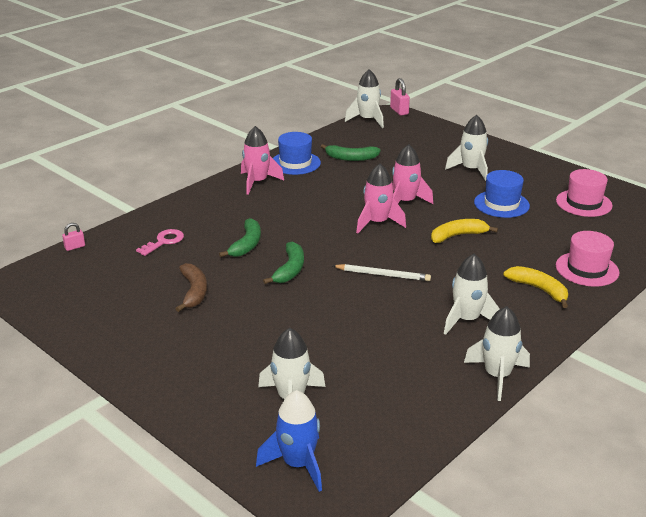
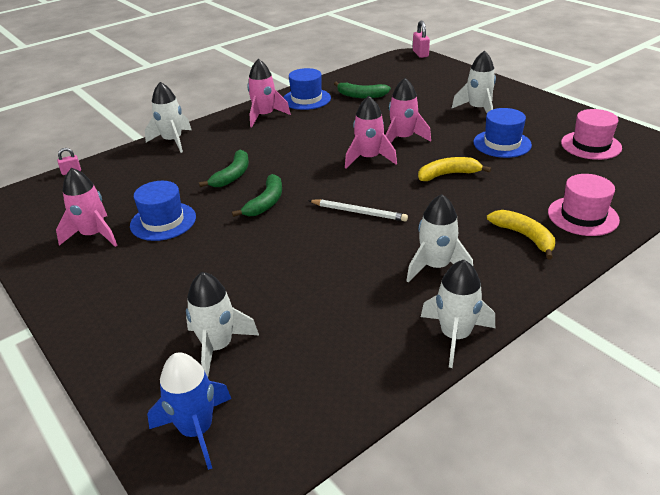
camera: 10 degrees right, 5 degrees up
(129, 308) = (94, 235): none -> pink rocket
(163, 242) = (155, 170): pink key -> none
(194, 292) = (163, 221): brown banana -> blue hat
(367, 120) = (387, 61): white rocket -> white rocket (173, 141)

